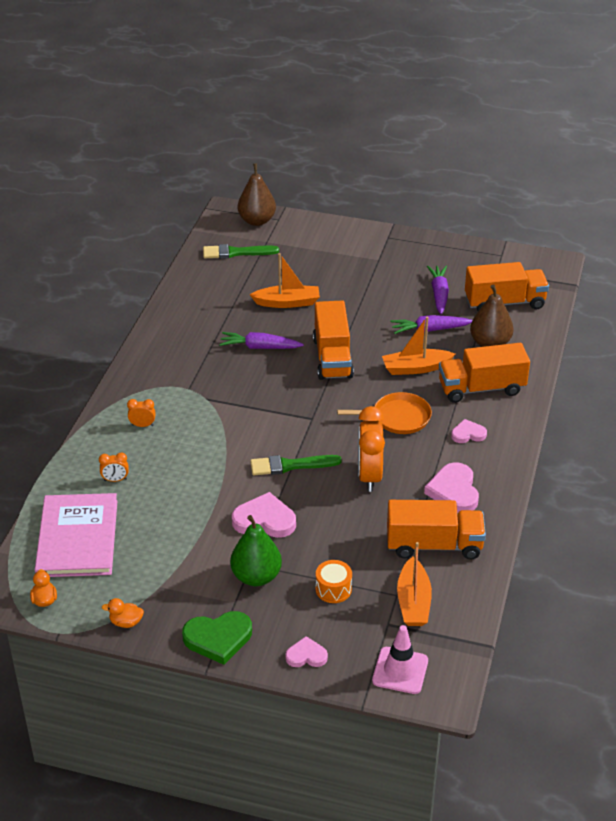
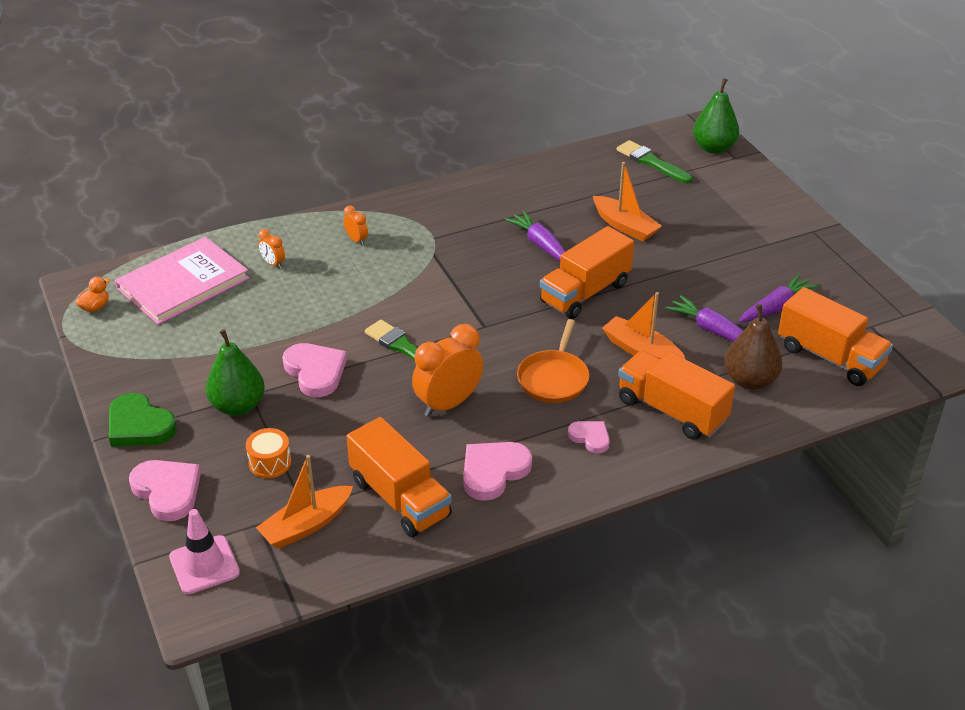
camera: 50 degrees right, 0 degrees up
(126, 622) = (110, 363): orange duck -> none
(257, 221) = (713, 148): brown pear -> green pear
(306, 655) = (167, 491): pink heart -> pink heart, size x1.69
(398, 418) = (553, 378): orange pan -> orange pan turned 60 degrees clockwise

